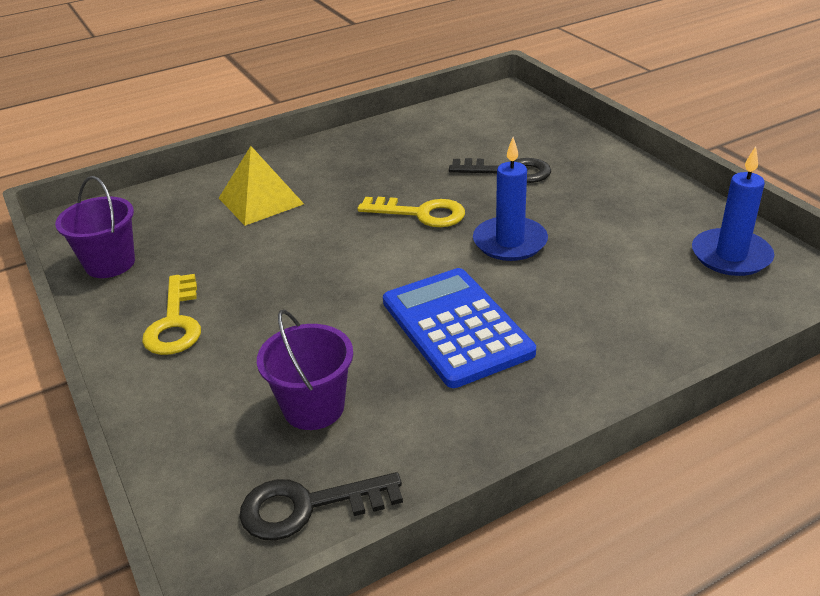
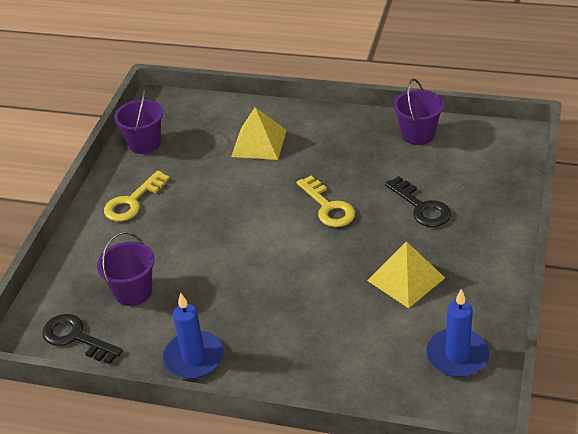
camera: 45 degrees right, 5 degrees up
(417, 127) = (418, 134): none -> purple bucket
(456, 327) = (247, 294): blue calculator -> none
(510, 242) = (347, 259): blue candle -> blue candle (194, 358)
(587, 227) = (406, 279): none -> yellow pyramid

